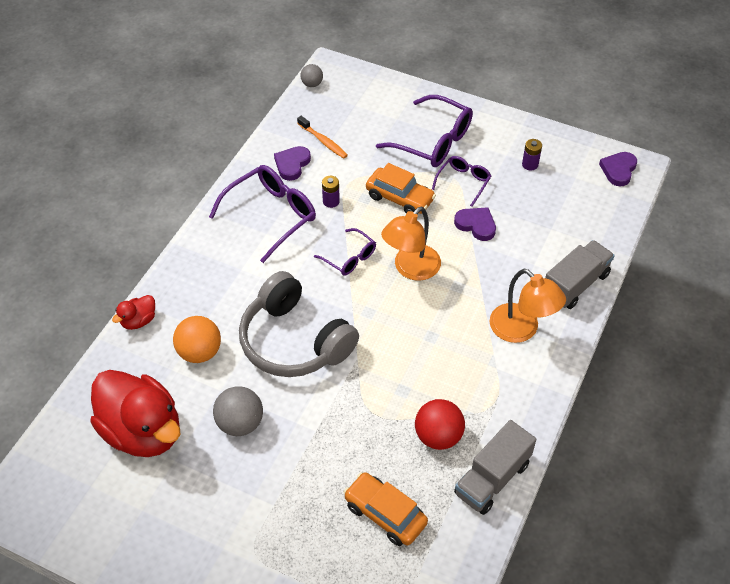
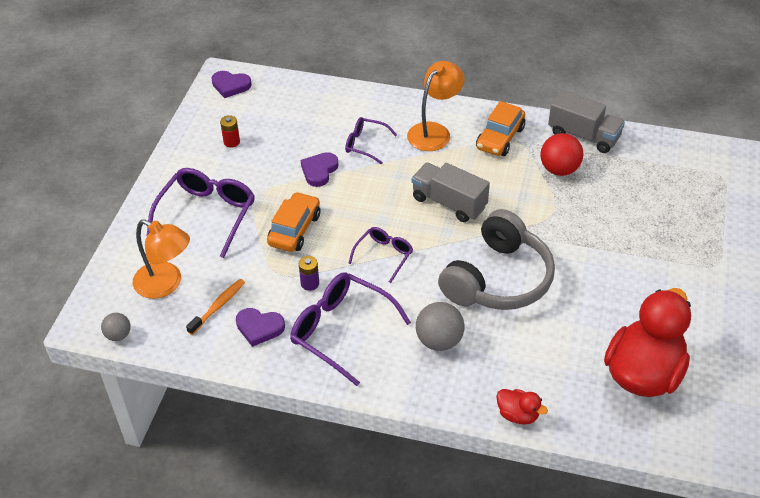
camera: 100 degrees left, 5 degrees down
(200, 352) = (537, 350): orange ball -> none
(240, 423) = (602, 300): grey ball -> grey ball (439, 341)
(385, 514) = (643, 191): orange car -> orange car (500, 138)
(411, 269) = (386, 209): orange lamp -> orange lamp (166, 284)
(463, 182) = (264, 185): purple glasses -> purple glasses (365, 144)
(530, 164) = (231, 142): purple battery -> red battery
(575, 285) = (375, 104): grey truck -> grey truck (449, 203)

